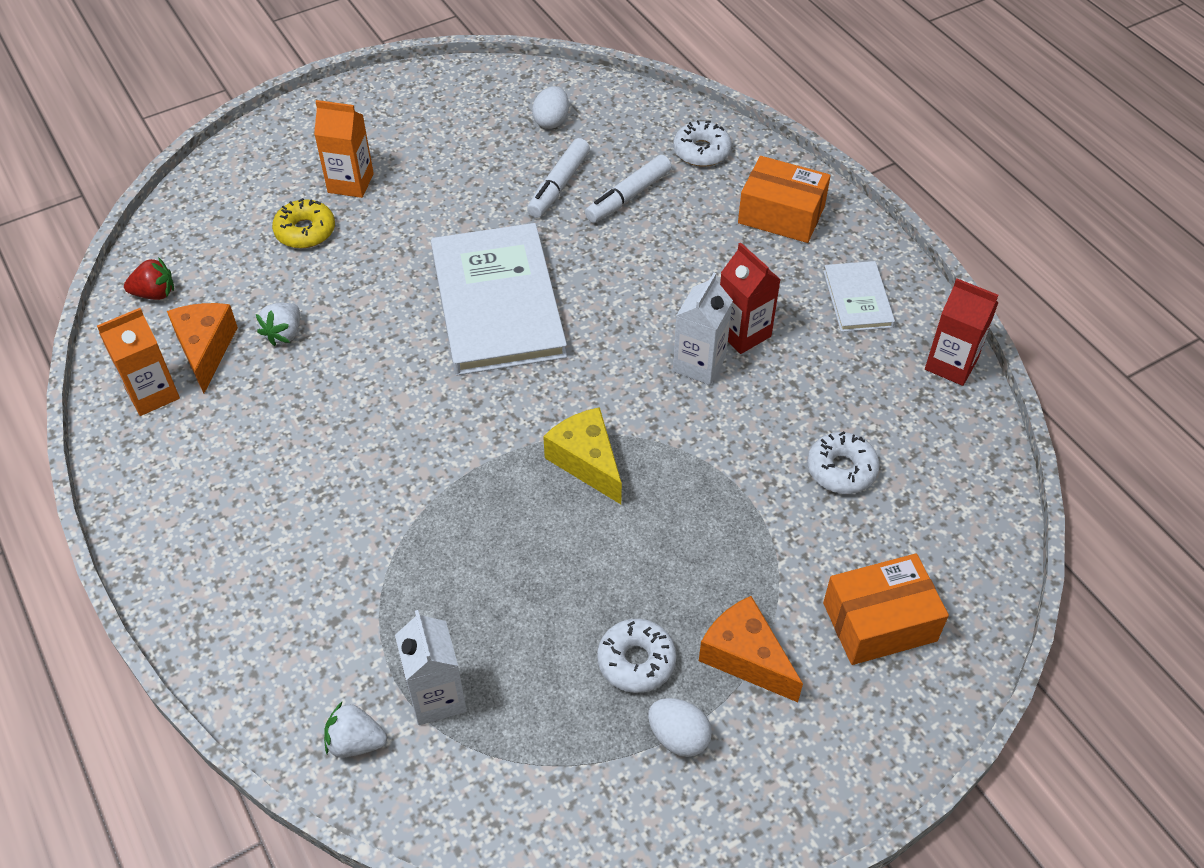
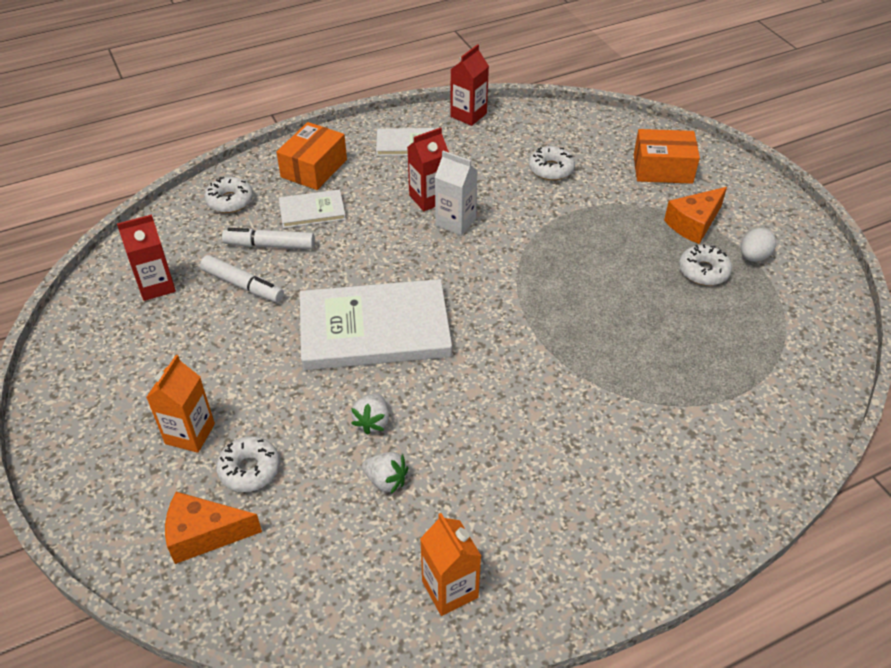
camera: 85 degrees left, 5 degrees down
(155, 294) = (309, 602): red strawberry -> none
(206, 349) = (397, 546): orange cheese -> orange cheese (204, 534)
(305, 231) = (249, 469): yellow donut -> white donut
(356, 742) = (789, 417): white strawberry -> white strawberry (372, 421)
(437, 697) = (746, 372): white carton -> none
(551, 121) = (156, 286): white egg -> red carton
(587, 461) = (542, 285): yellow cheese -> none
(628, 196) = (270, 245): white marker -> white marker turned 135 degrees clockwise
(696, 224) = (312, 211): none -> white book
(879, 622) = (662, 169): orange box -> orange box turned 75 degrees counterclockwise

